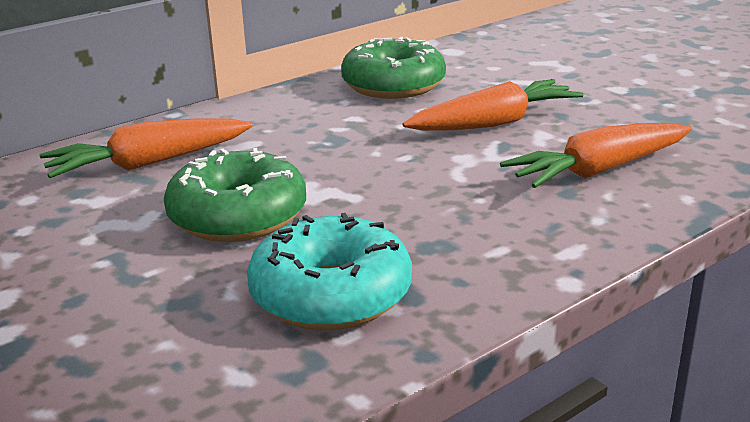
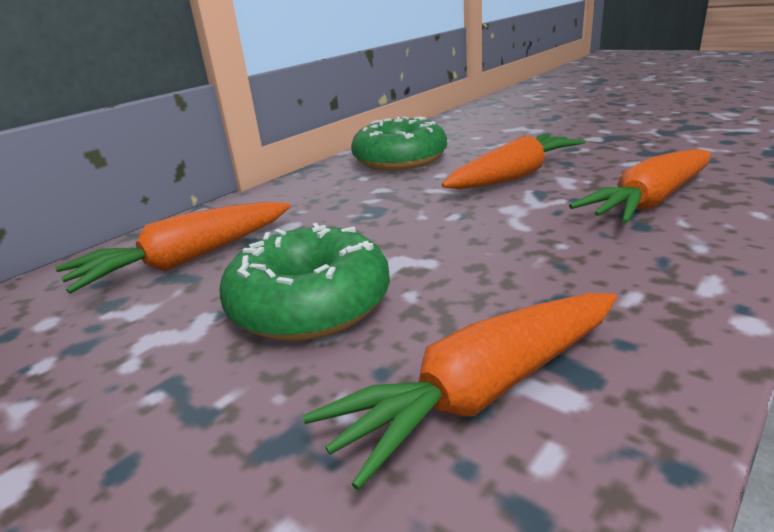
camera: 10 degrees left, 0 degrees up
(331, 295) = (482, 392): turquoise donut -> orange carrot

